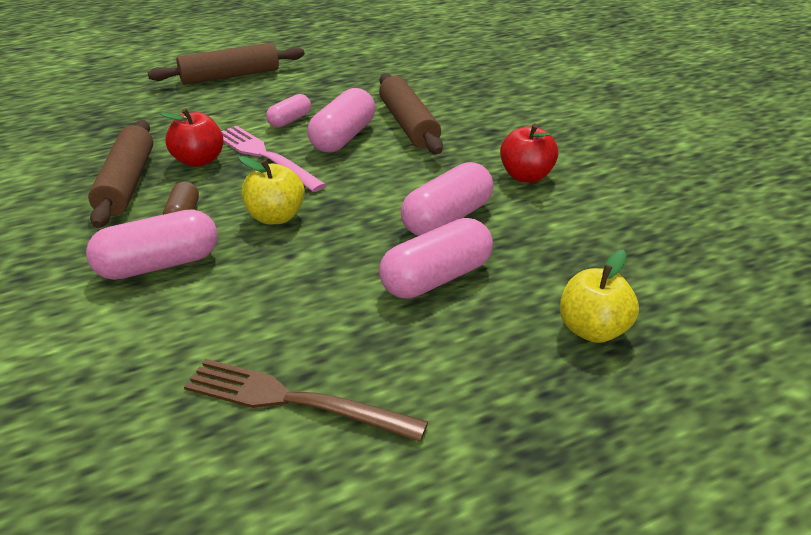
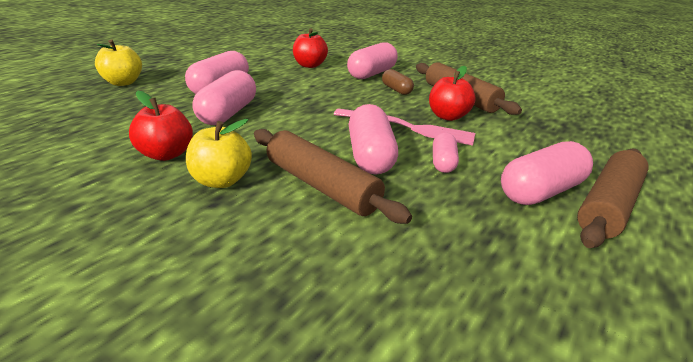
camera: 150 degrees right, 5 degrees down
(233, 320) = (309, 65): none -> red apple
(255, 90) = (541, 191): none -> pink capsule
(275, 217) = (344, 97): yellow apple -> yellow apple (221, 180)
(294, 400) = (259, 54): brown fork -> none

